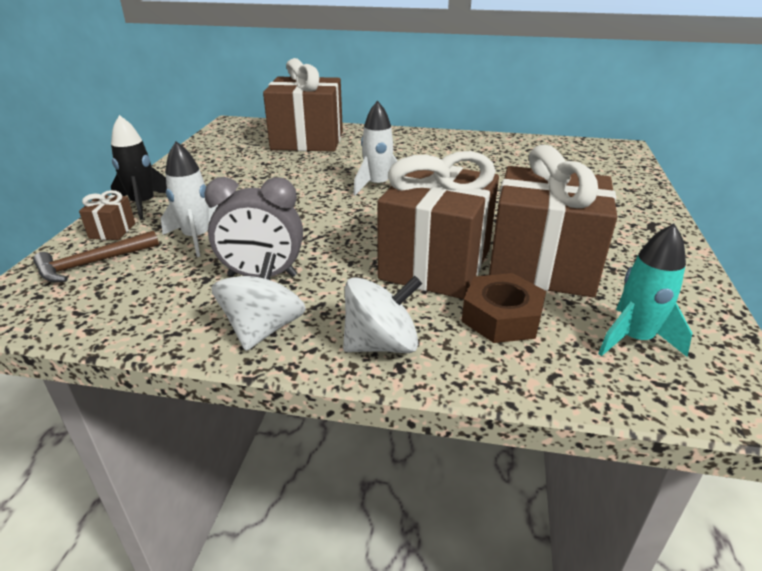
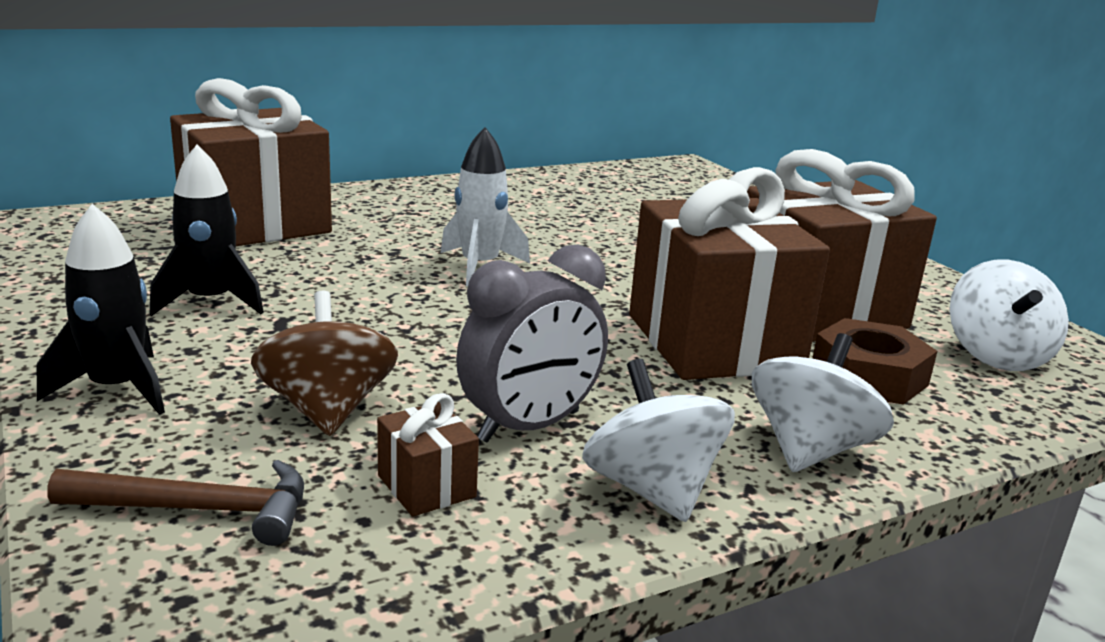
camera: 40 degrees left, 10 degrees down
(93, 263) = (199, 509): brown hammer -> brown hammer turned 105 degrees counterclockwise
(112, 231) = (134, 448): brown gift -> brown gift (426, 486)
(197, 238) = (327, 410): white rocket -> brown spinning top
(232, 175) = (210, 302): none -> black rocket
(634, 339) = (996, 355): turquoise rocket -> white spinning top

